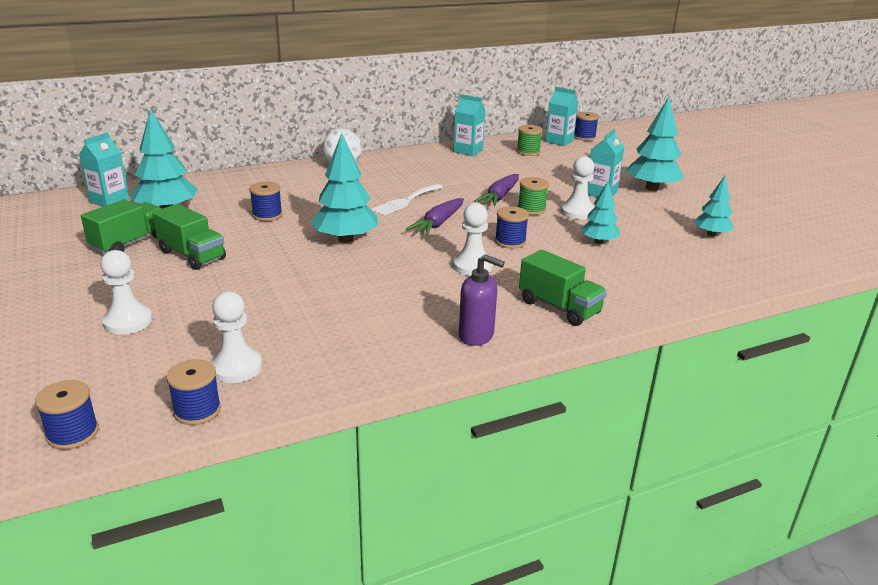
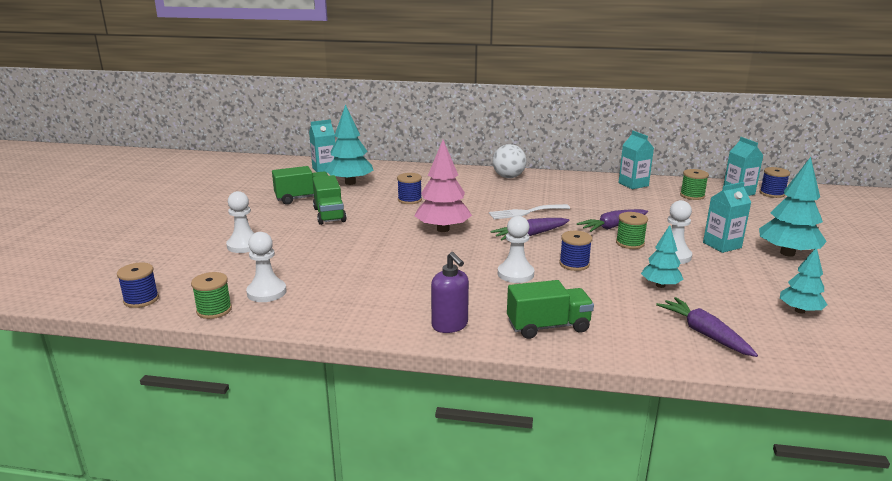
camera: 35 degrees right, 5 degrees down
(197, 410) = (214, 310): blue spool -> green spool
(345, 239) = (443, 229): turquoise tree -> pink tree
(559, 307) = (548, 326): green truck -> green truck turned 90 degrees counterclockwise
(675, 274) = (704, 334): none -> purple carrot

